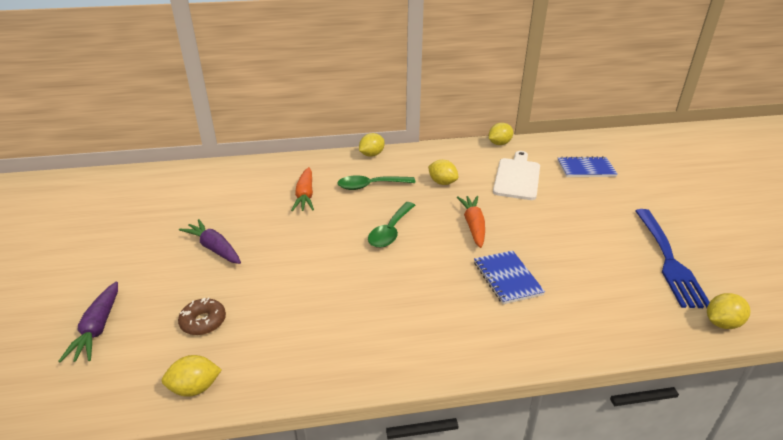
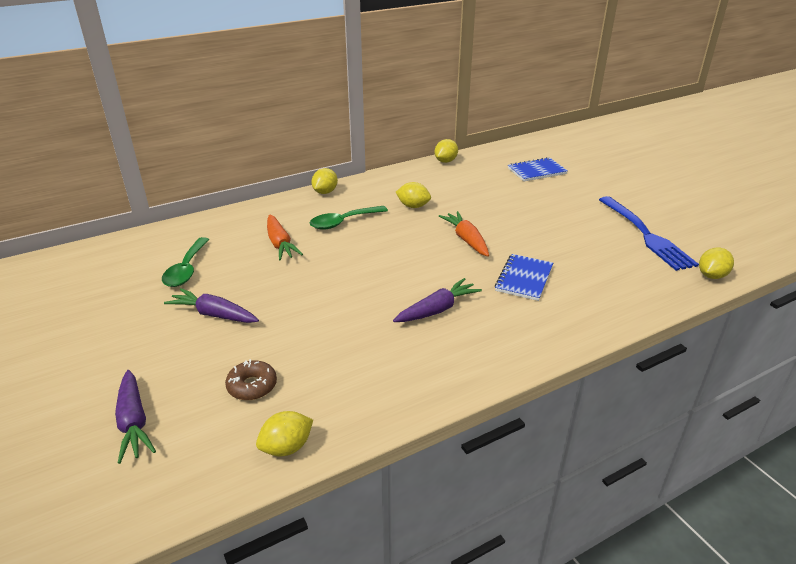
camera: 20 degrees left, 0 degrees up
(390, 231) = (391, 260): green spoon -> green spoon (186, 269)
(404, 290) = (437, 309): none -> purple carrot
(507, 278) = (524, 279): blue notebook -> blue notebook turned 60 degrees clockwise
(517, 177) = (480, 189): white cutting board -> none

